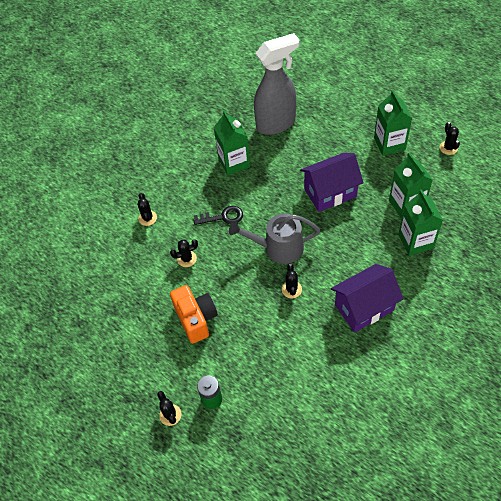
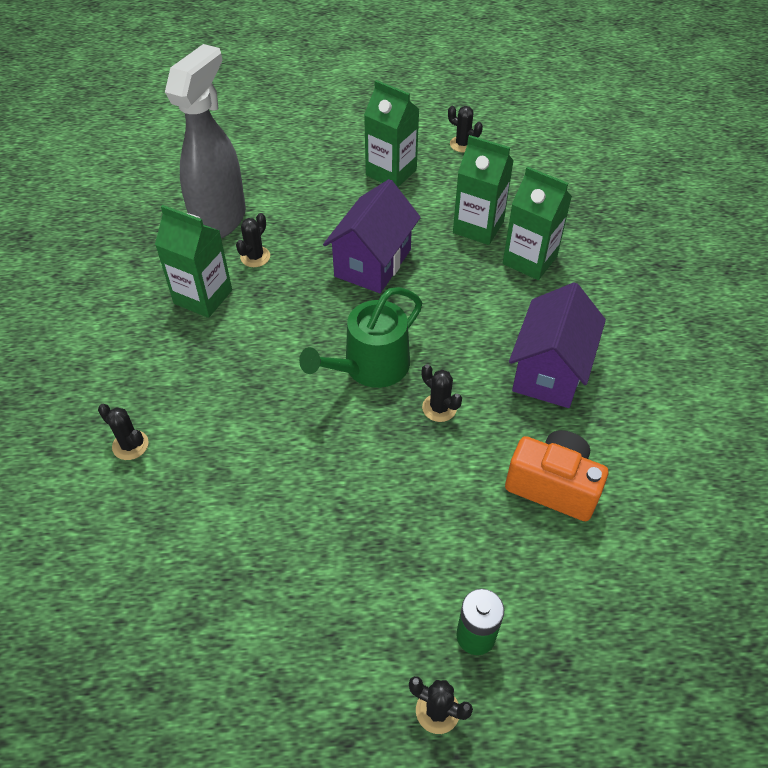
camera: 45 degrees left, 5 degrees down
(187, 259) = (249, 463): black cactus -> black cactus (255, 257)
(196, 319) = (343, 538): orange camera -> orange camera (553, 486)
(223, 217) = (252, 374): black key -> none
(278, 248) = (370, 367): grey watering can -> green watering can

